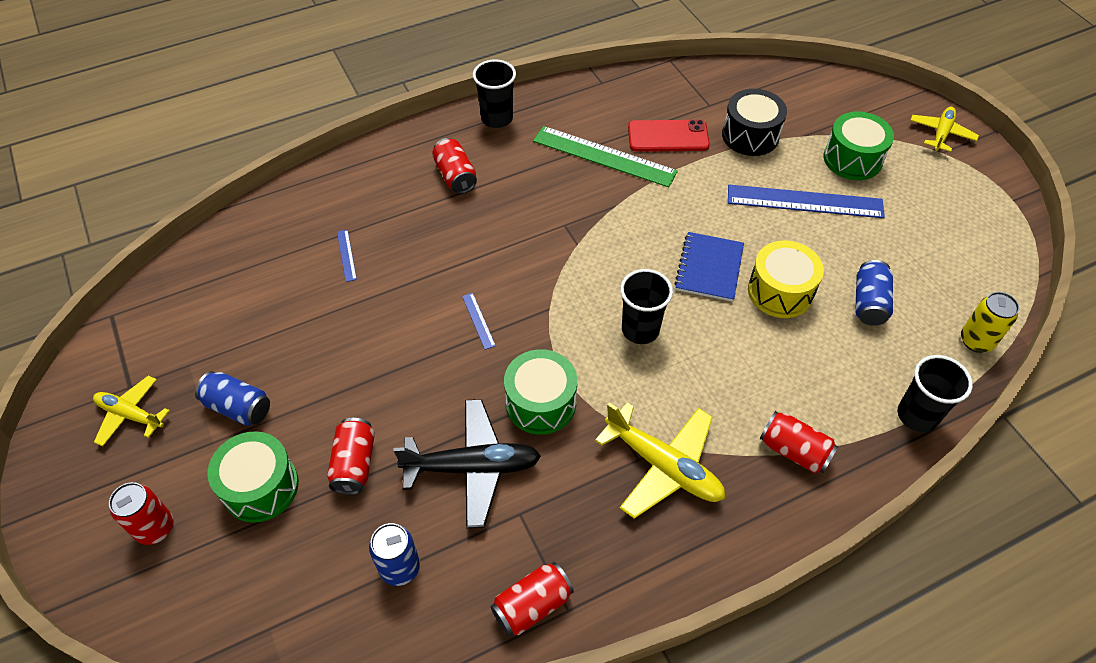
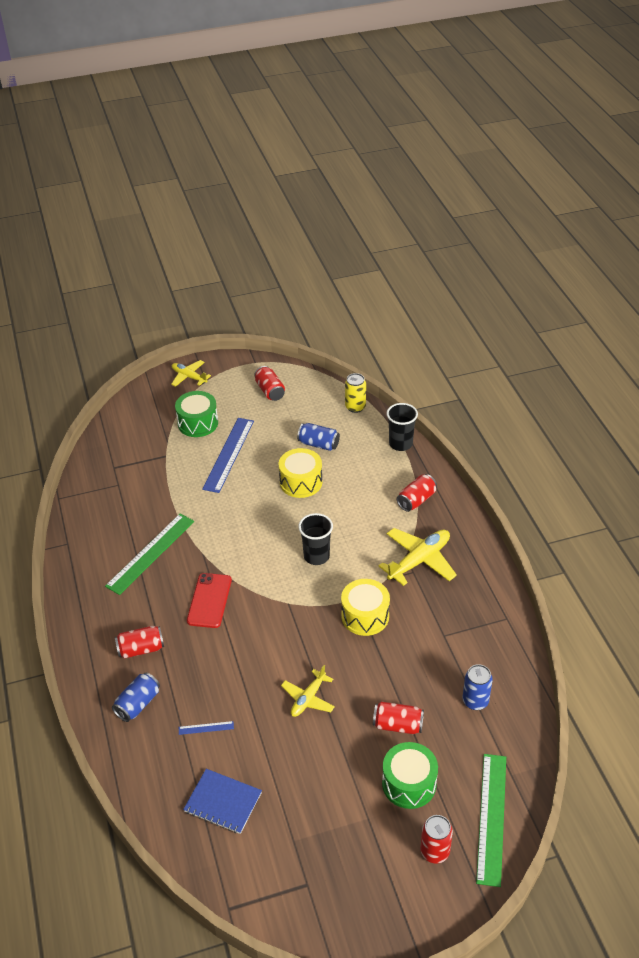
camera: 80 degrees left, 10 degrees down
(130, 415) = (334, 880): yellow plane -> yellow plane (308, 698)
(200, 601) = (491, 817): none -> green ruler
(238, 407) = (339, 801): blue can -> blue can (138, 704)
(472, 467) = (408, 657): black plane -> none
(478, 320) = (290, 645): blue ruler -> none
(497, 118) = (83, 616): black cup -> none
(532, 605) = (503, 635): red can -> red can (270, 391)
(540, 403) = (365, 616): green drum -> yellow drum
(668, 136) = (142, 513): red phone -> red phone (209, 600)
(709, 268) = (273, 513): blue notebook -> blue notebook (223, 802)
(750, 135) = (158, 468): black drum -> none

